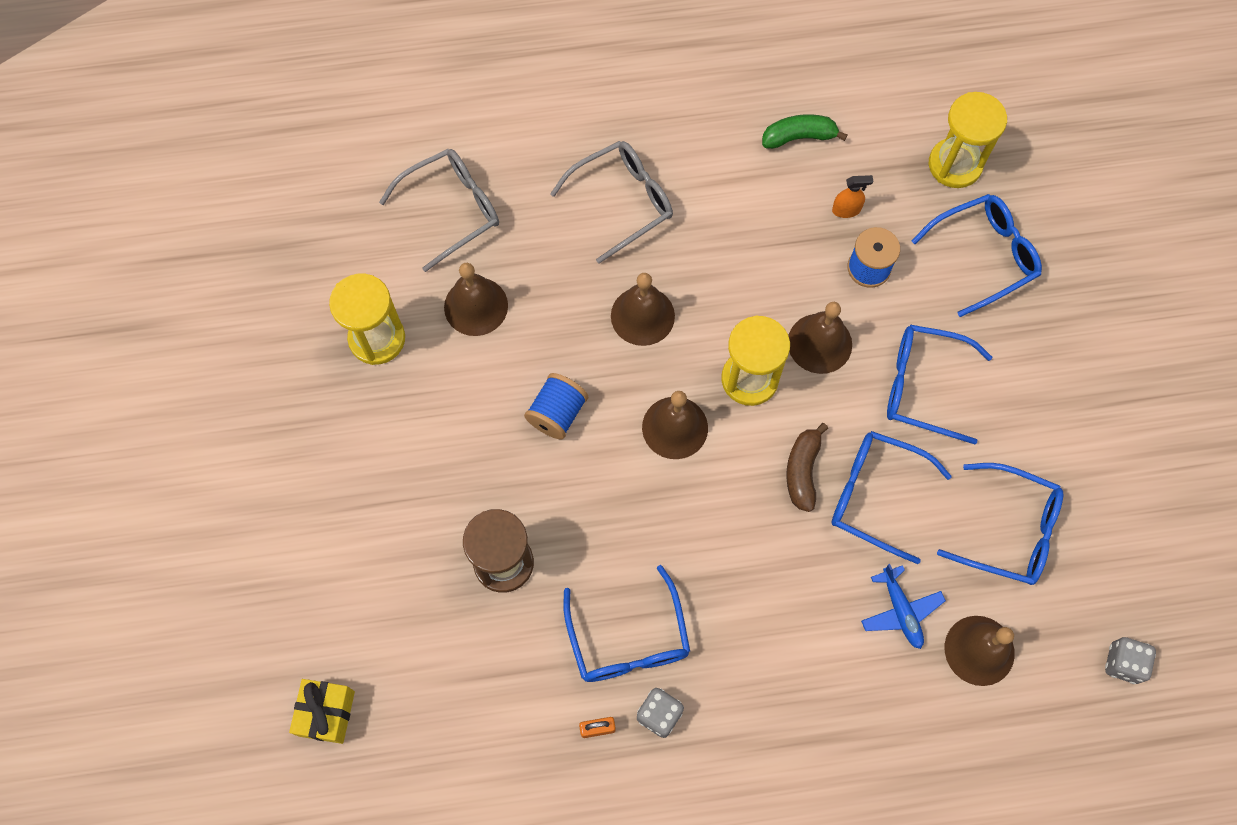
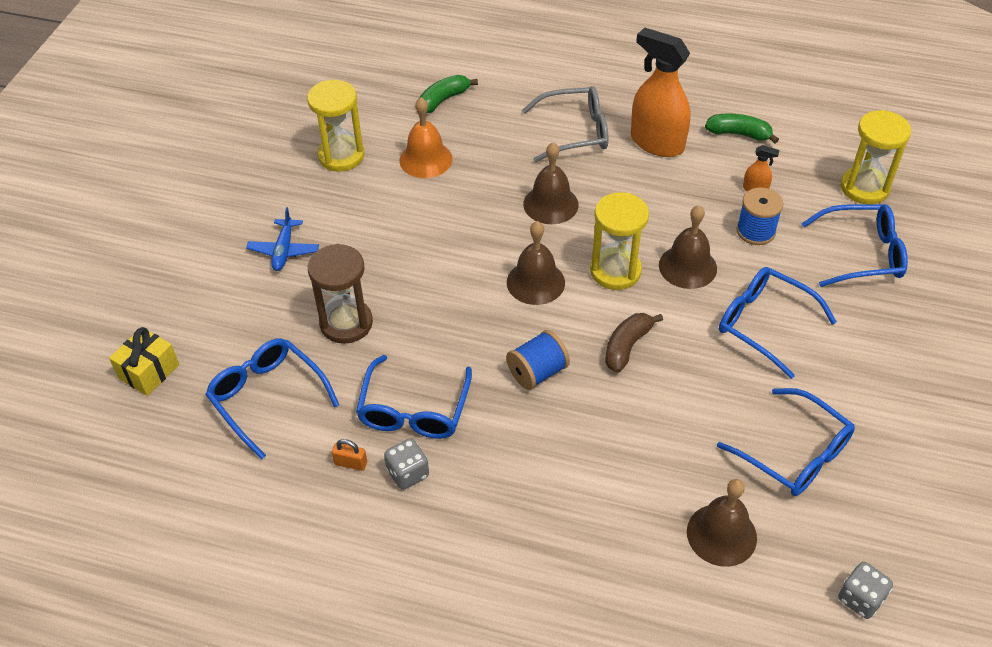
camera: 25 degrees right, 20 degrees down
(452, 210) = (443, 100): grey glasses -> green banana
(476, 306) = (426, 159): brown bell -> orange bell
(557, 413) = (447, 243): blue spool -> blue spool (537, 372)
(717, 183) = (656, 143): none -> orange spray bottle
(875, 495) = (682, 385): blue glasses -> blue glasses (267, 397)
(900, 611) = (662, 477): blue plane -> blue plane (284, 250)

